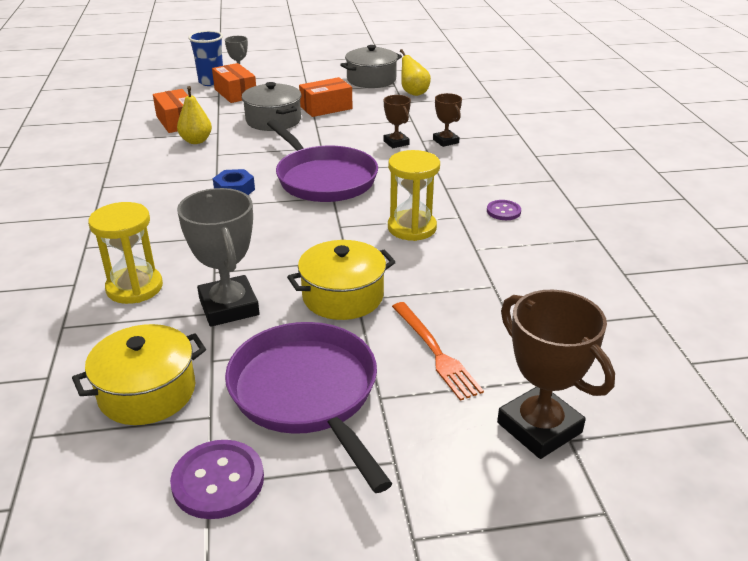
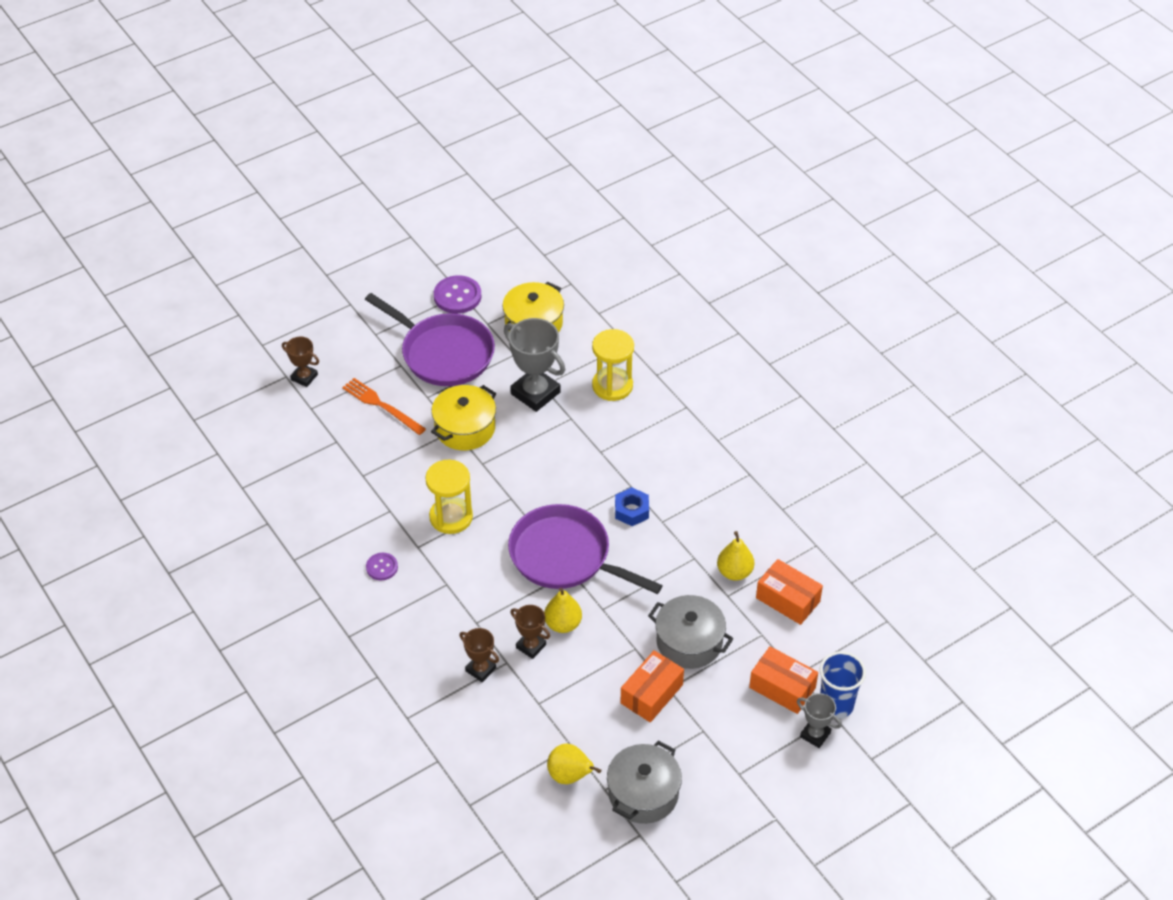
camera: 155 degrees right, 15 degrees up
(360, 147) = (563, 624): none -> yellow pear
(539, 427) = (304, 377): brown trophy -> brown trophy, size x0.55

